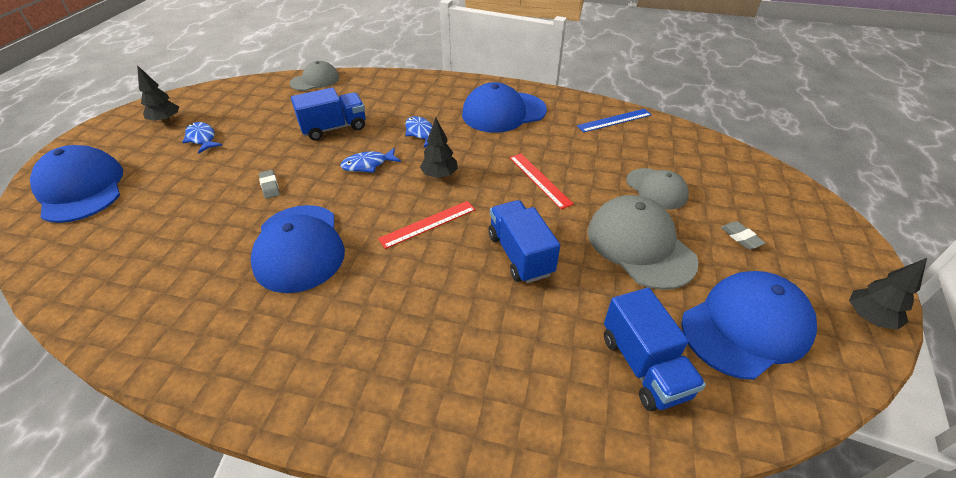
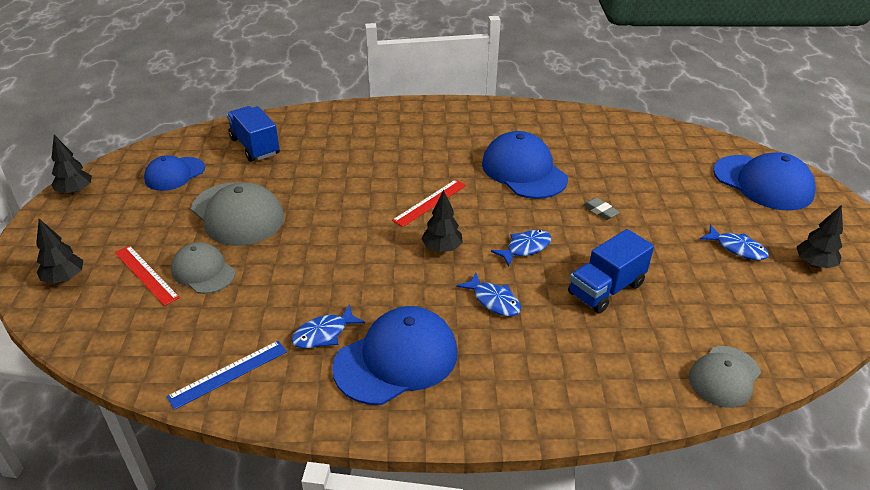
camera: 165 degrees right, 5 degrees down
(520, 254) = (343, 192): blue truck -> none
(539, 180) = (332, 261): red ruler -> red ruler (146, 274)
(550, 131) = (324, 334): none -> blue fish
(741, 237) = (139, 234): grey eraser -> none
(746, 326) = (174, 174): blue cap -> blue cap, size x0.62
(784, 202) = (65, 279): none -> black tree

